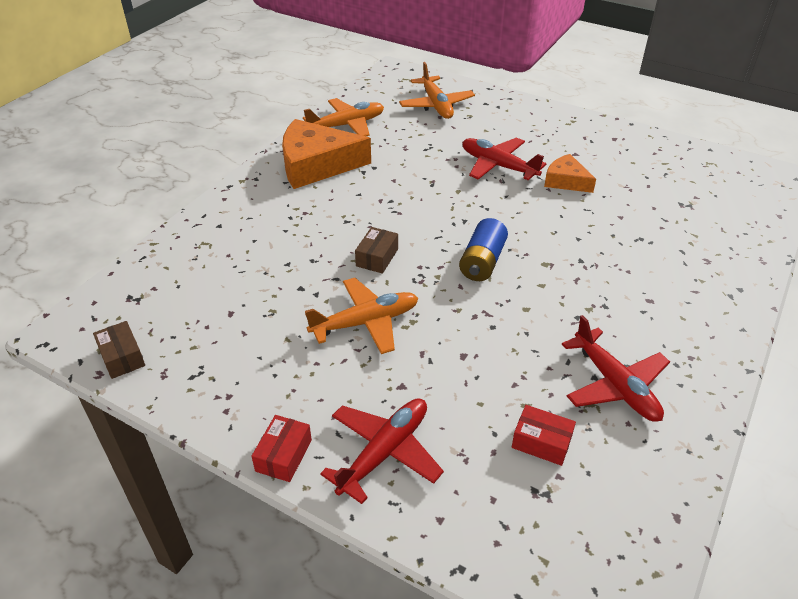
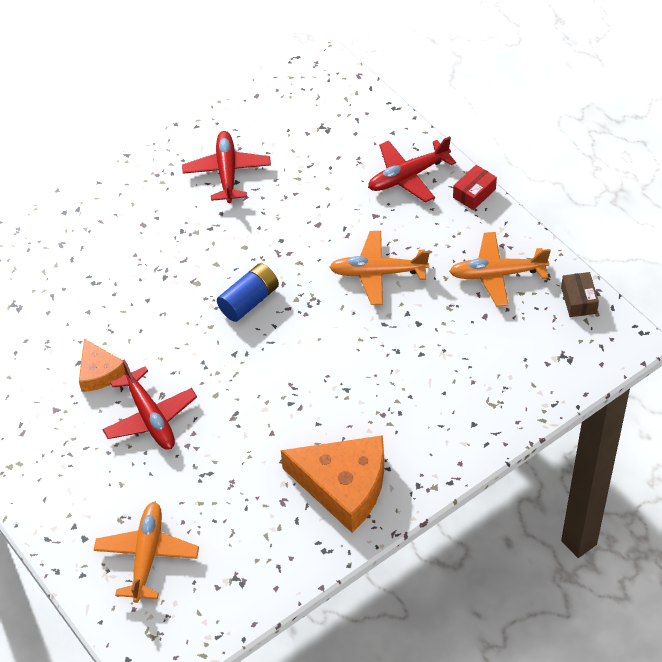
camera: 155 degrees left, 10 degrees up
(347, 125) = (278, 551): orange plane -> orange plane (496, 274)
(377, 257) = (338, 335): brown box -> none
(541, 442) = (304, 153): red box -> none

